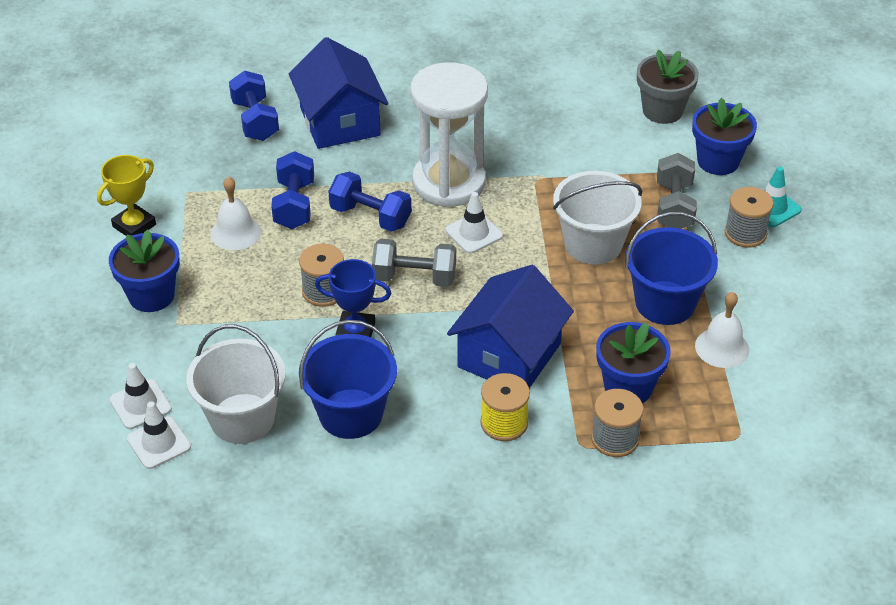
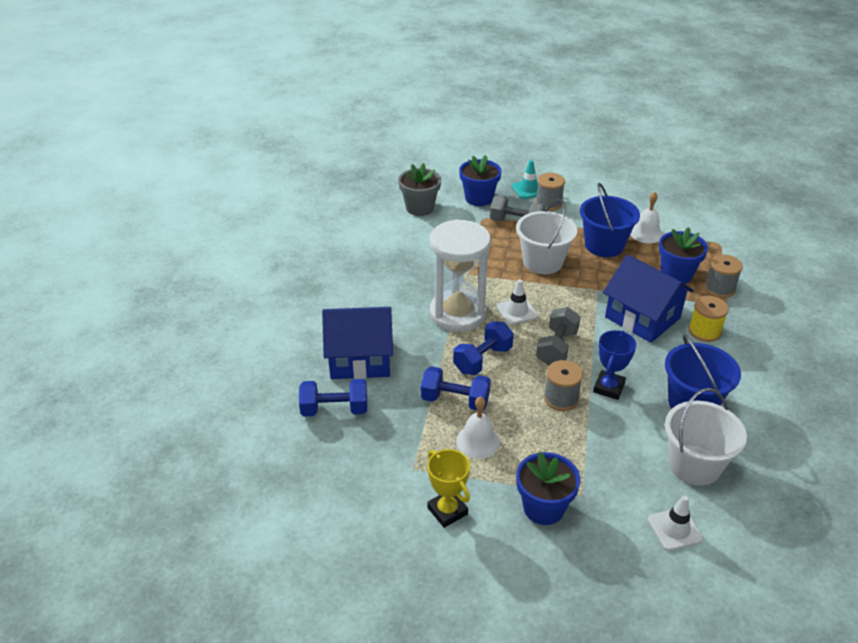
camera: 75 degrees left, 5 degrees down
(159, 443) = (719, 521): white traffic cone -> none

